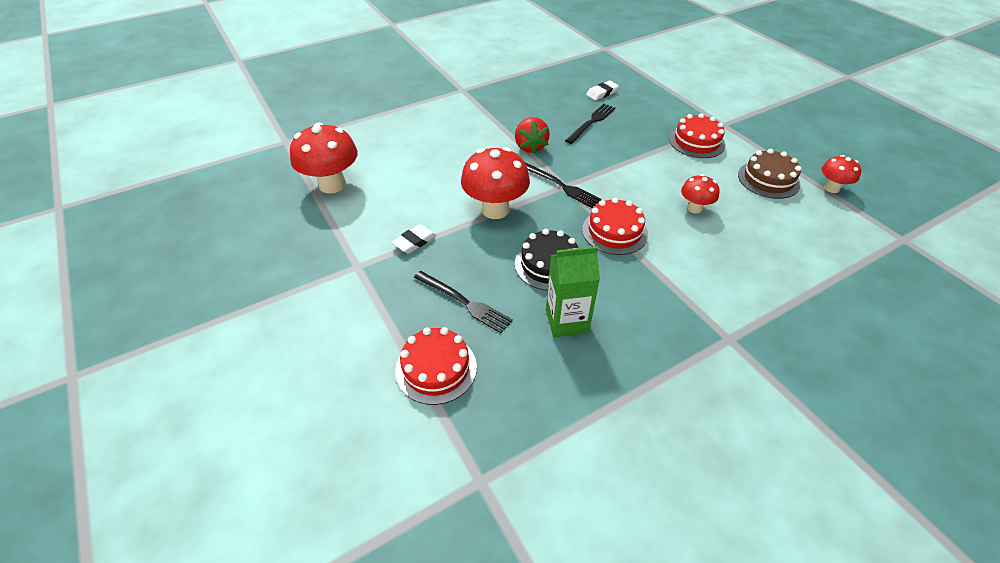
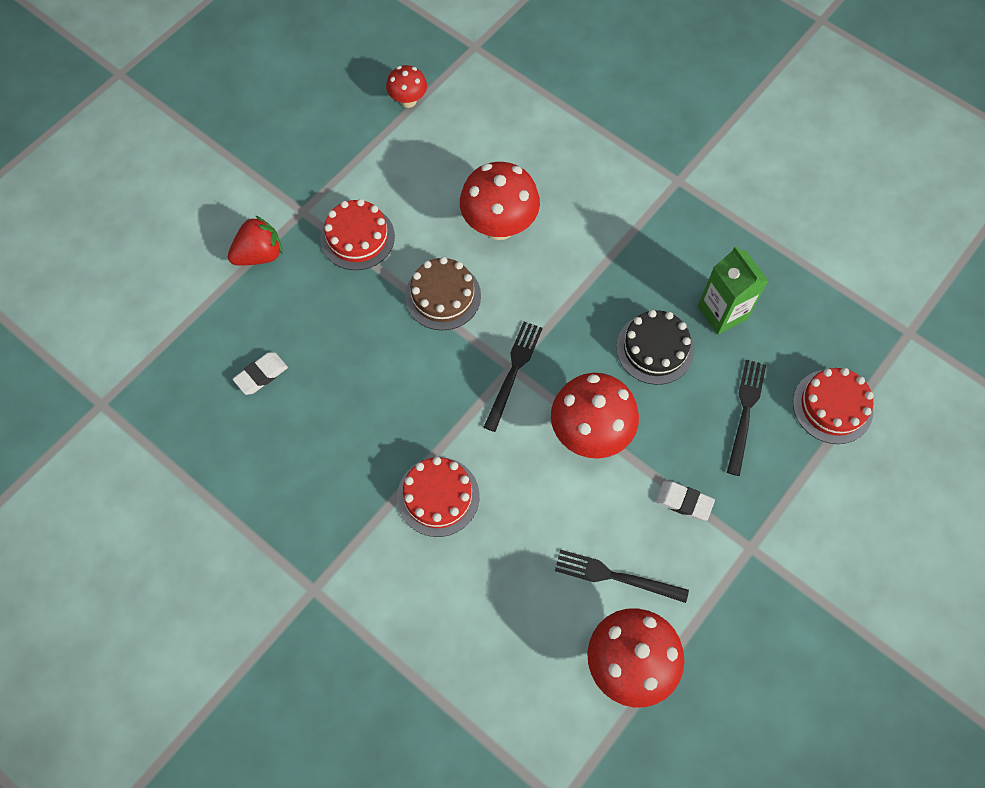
camera: 110 degrees left, 20 degrees up
(530, 147) = (442, 433): red strawberry -> red strawberry (259, 254)
(591, 122) = (351, 371): black fork -> black fork (615, 576)
(602, 93) = (261, 375): white eraser -> white eraser turned 75 degrees counterclockwise
(614, 231) = (574, 297): red cake -> red cake (438, 496)
(694, 208) = (499, 225): red mushroom -> red mushroom, size x1.83
(768, 179) = (414, 159): brown cake -> brown cake (443, 296)

